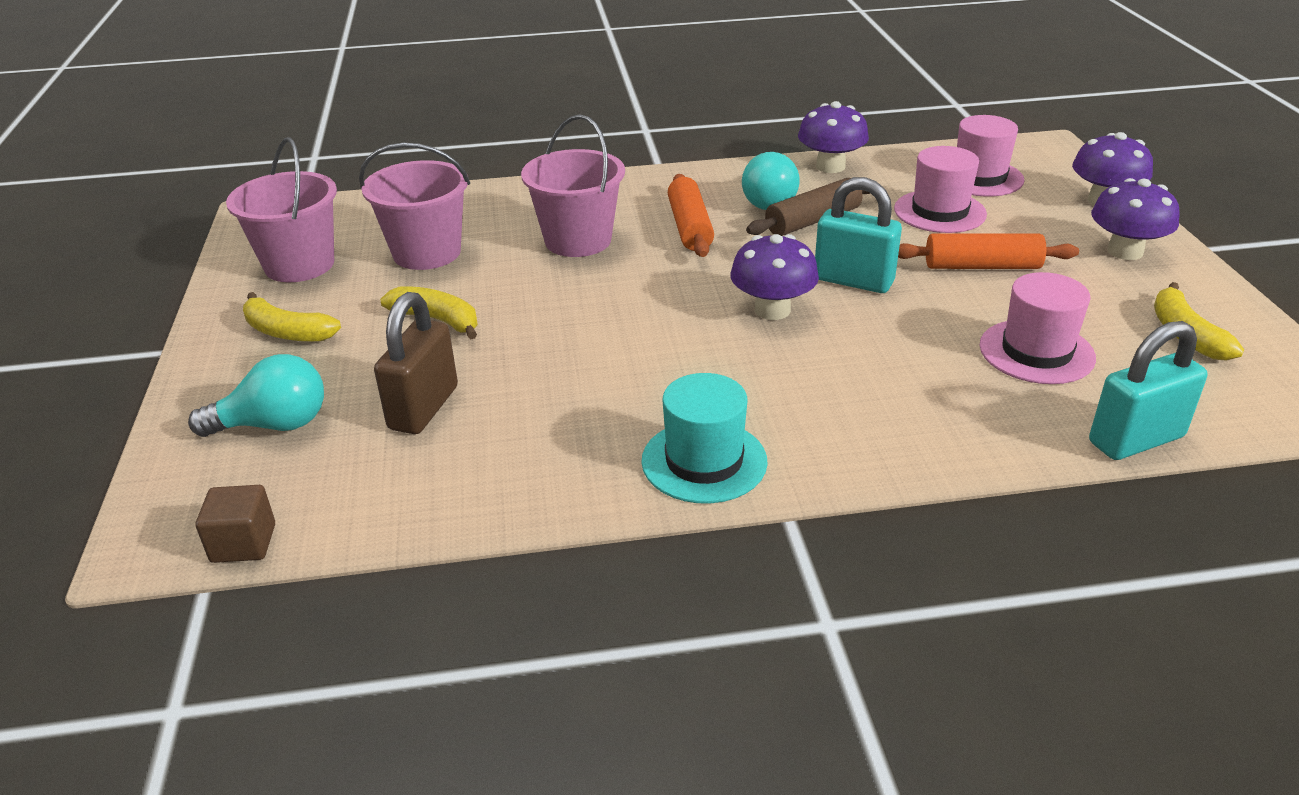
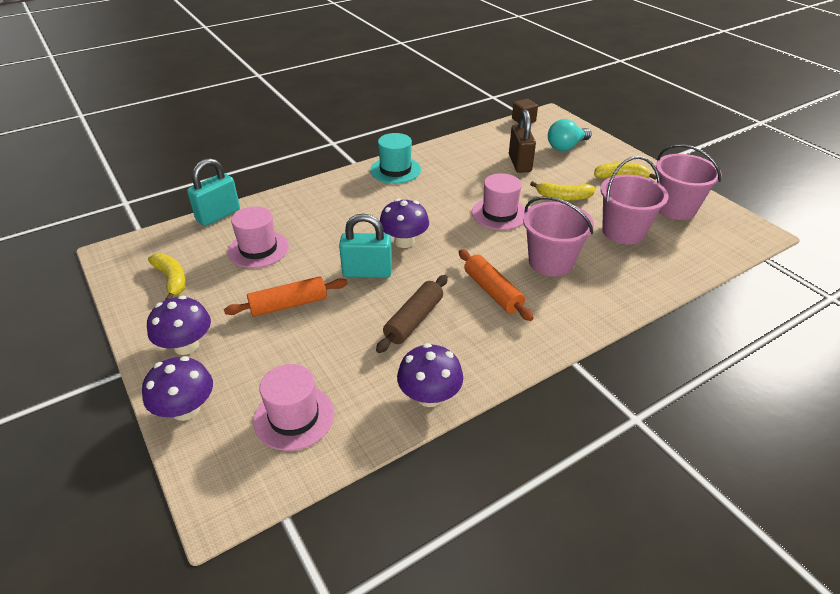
camera: 155 degrees right, 5 degrees up
(771, 201) = (454, 334): turquoise light bulb -> none
(939, 212) = (323, 356): pink hat -> pink hat (499, 214)

